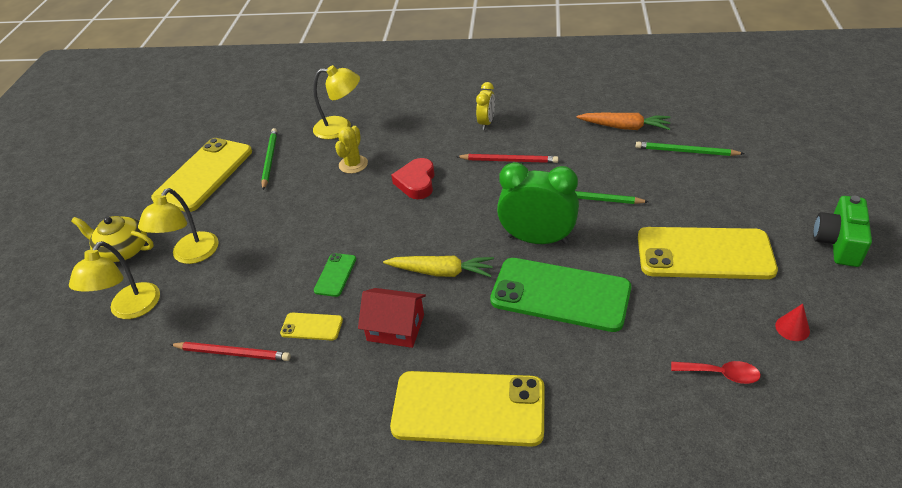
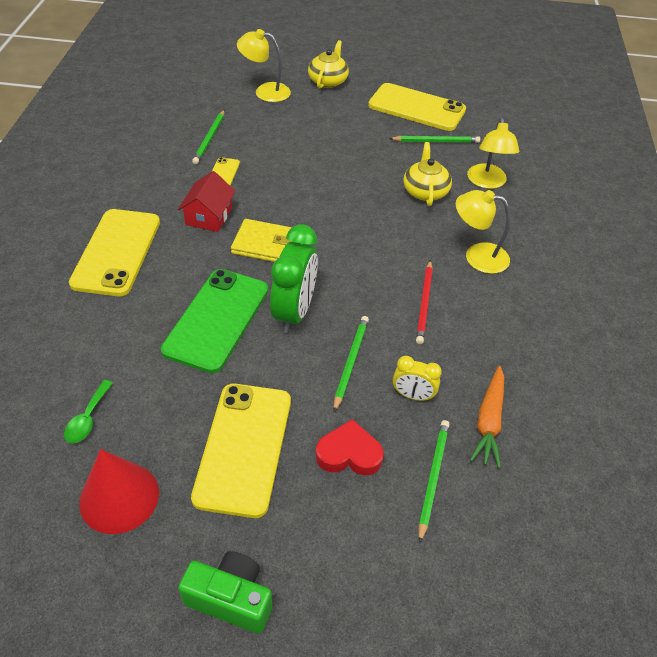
camera: 85 degrees right, 5 degrees up
(190, 255) = (315, 111): yellow lamp -> yellow lamp (477, 256)
(232, 353) = (210, 138): red pencil -> green pencil
(335, 275) = (276, 183): green phone -> none
(353, 164) = (425, 191): yellow cactus -> yellow teapot
(416, 182) = (393, 232): red heart -> red heart (349, 454)
(441, 272) = (265, 244): yellow carrot -> yellow wallet
(486, 123) = (497, 291): yellow clock -> yellow clock (413, 396)
(721, 374) = (87, 419): red spoon -> green spoon
(792, 328) = (119, 497): red cone -> red cone, size x2.25

